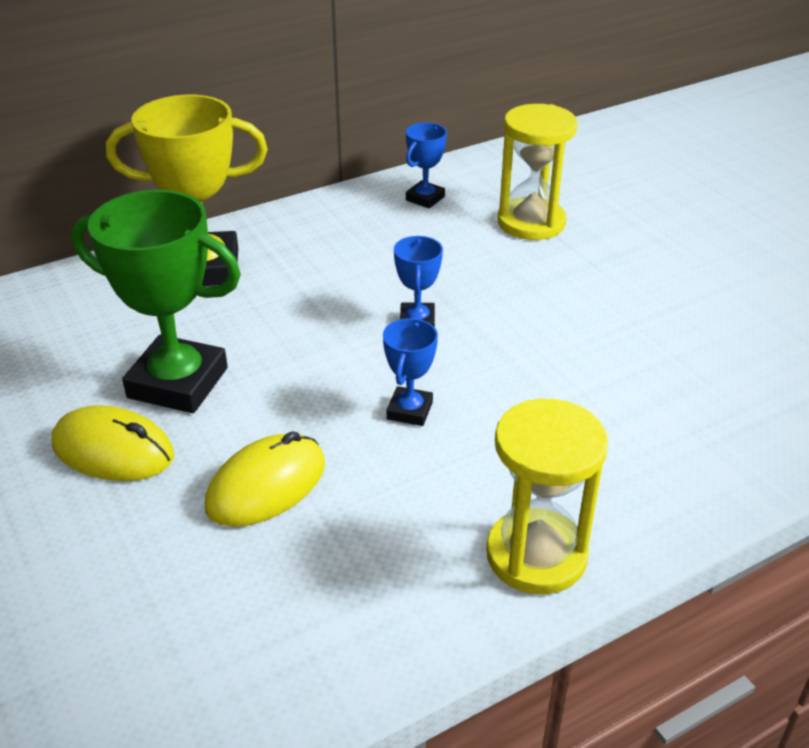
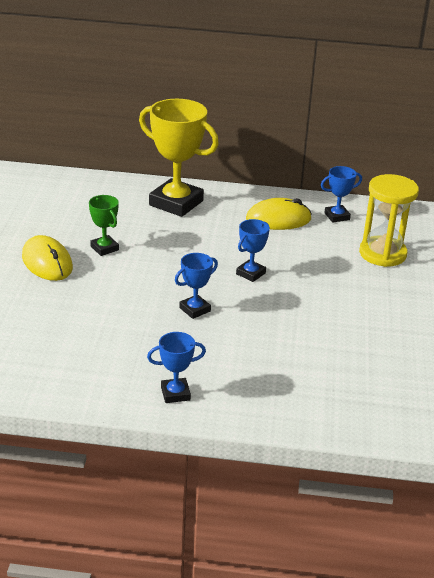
camera: 35 degrees right, 5 degrees down
(178, 383) = (104, 248): green trophy -> green trophy, size x0.49
(266, 485) = (93, 307): yellow mouse -> yellow mouse (278, 219)
(536, 555) = (175, 393): yellow hourglass -> blue trophy

